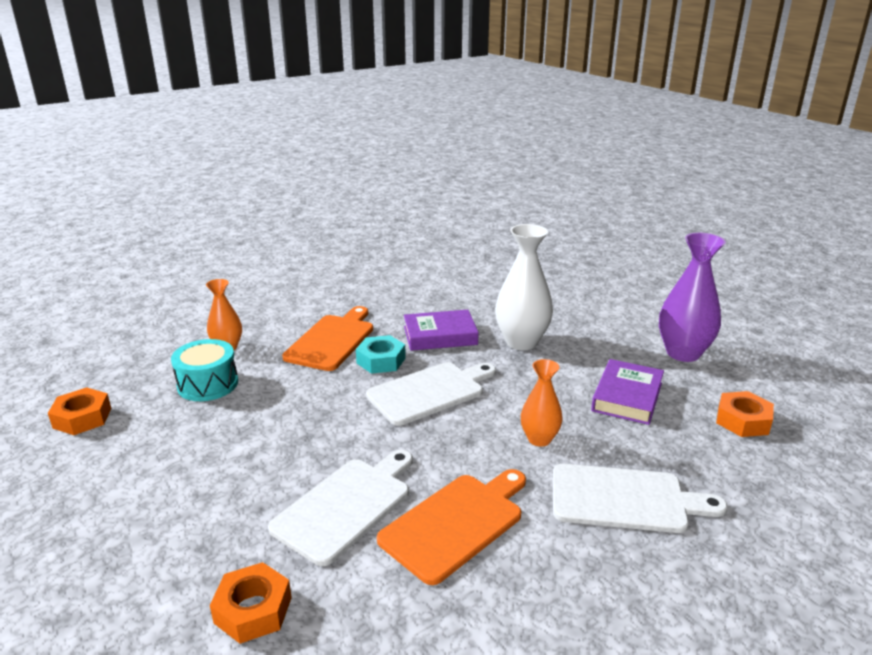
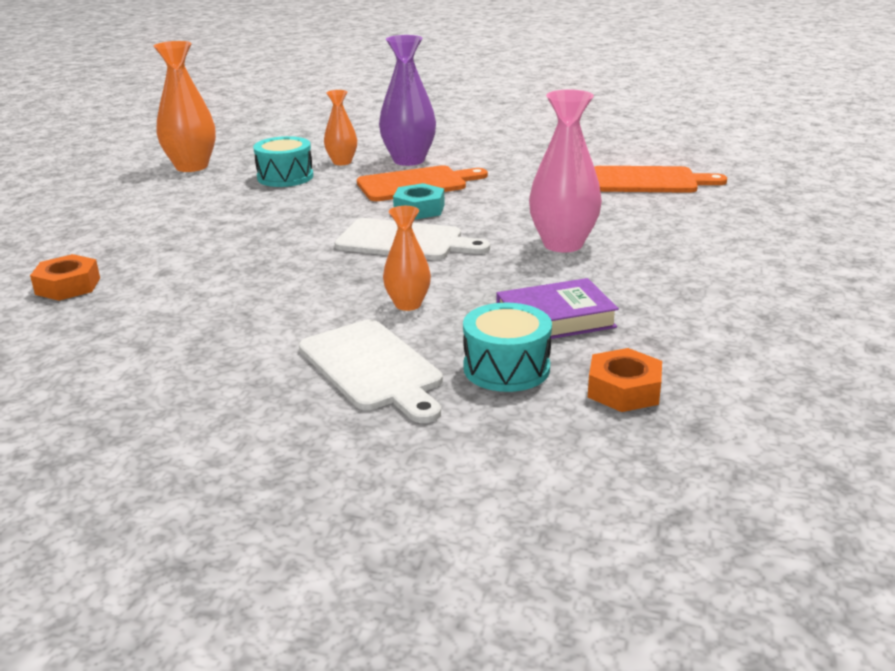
camera: 50 degrees right, 0 degrees up
(82, 418) = (192, 166): orange nut -> orange vase
(346, 506) = (208, 270): white cutting board -> none
(440, 336) = (504, 213): purple book -> none
(456, 523) = (239, 313): orange cutting board -> orange cutting board (649, 181)
(521, 342) = (563, 244): white vase -> pink vase
(677, 446) = (506, 368): none -> turquoise drum
(683, 353) = (710, 320): purple vase -> purple vase (409, 160)

